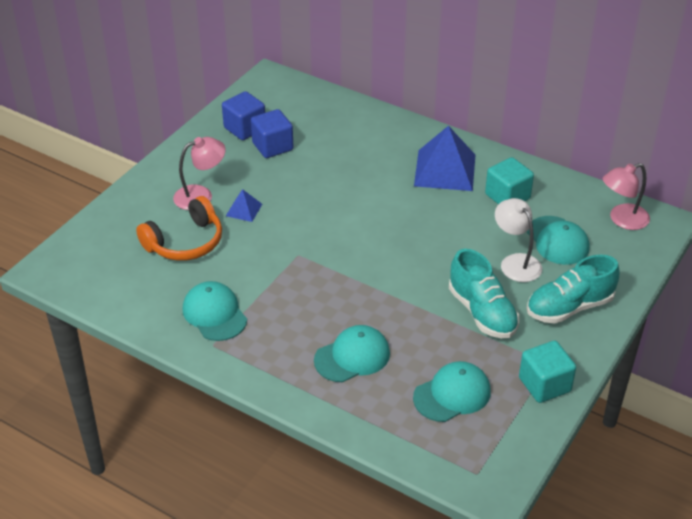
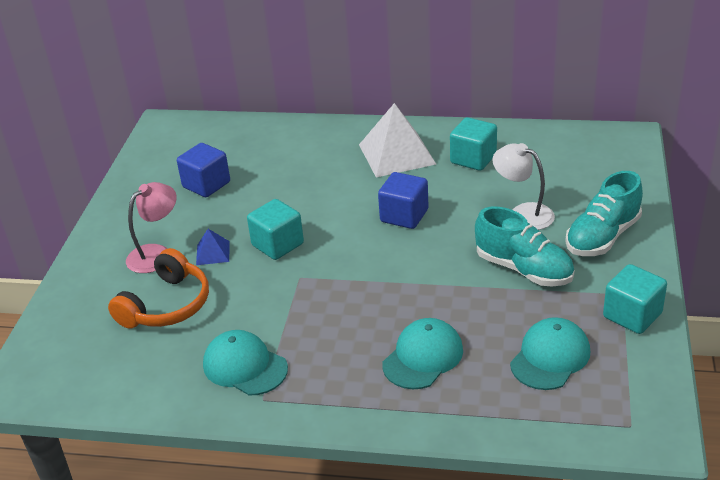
camera: 20 degrees left, 5 degrees down
(245, 128) = (166, 177): blue cube -> blue cube (404, 216)
(298, 220) = (277, 244): none -> turquoise cube
(445, 170) = (396, 154): blue pyramid -> white pyramid
(557, 240) = (548, 182): turquoise cap -> none
(622, 220) = (593, 146): pink lamp -> none

